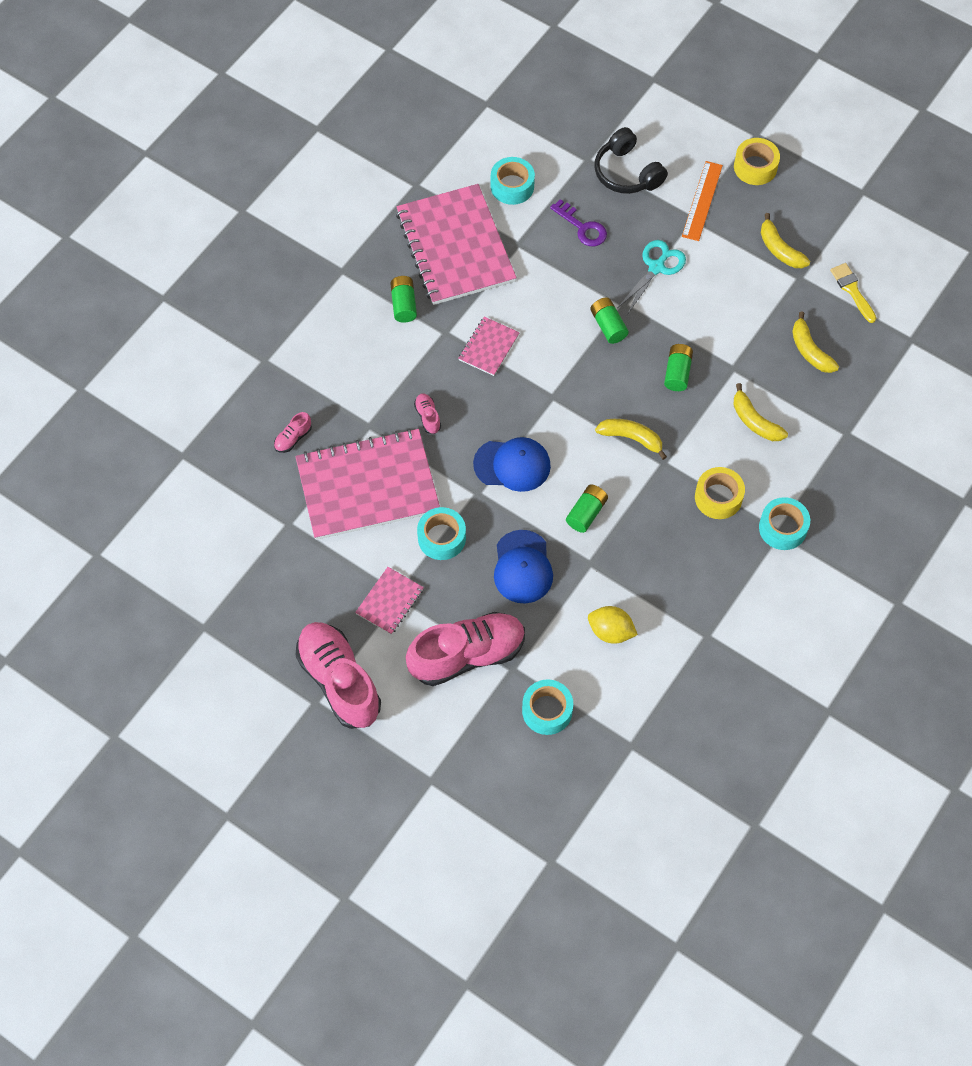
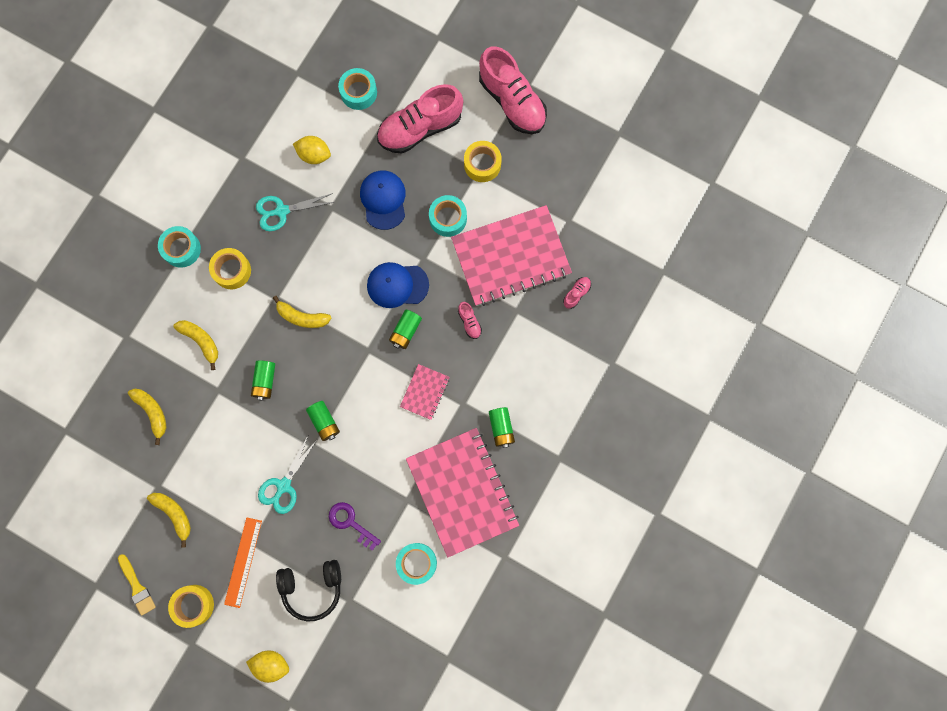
camera: 175 degrees right, 15 degrees up
(389, 601) = (482, 164): pink notebook -> yellow tape
(586, 513) = (336, 249): green battery -> green battery (405, 331)
(627, 173) = (312, 588): black headphones -> black headphones turned 120 degrees clockwise
(654, 564) = (282, 211): none -> turquoise scissors
(672, 112) = (271, 664): none -> yellow lemon
(852, 290) = (112, 477): yellow brush -> yellow brush (137, 587)

